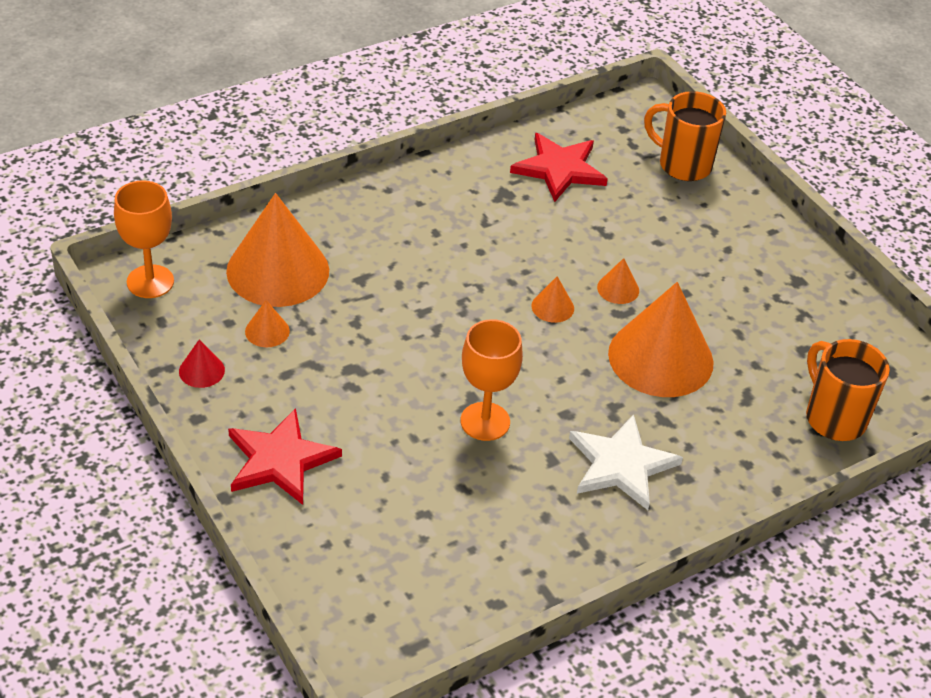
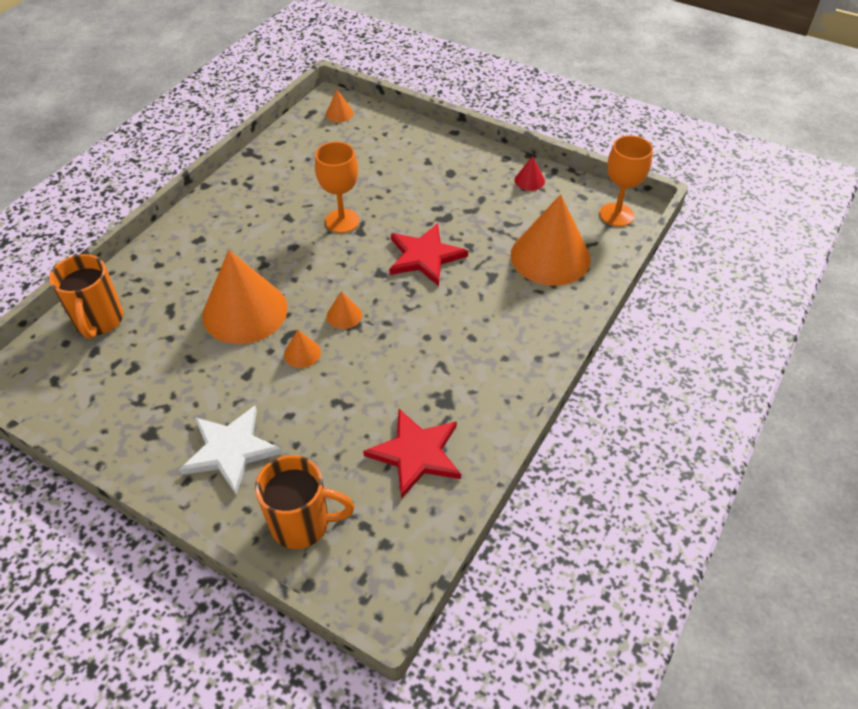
camera: 155 degrees right, 5 degrees up
(267, 331) = (517, 216): orange cone -> orange cone (339, 113)
(280, 460) = (442, 157): red star -> red star (424, 256)
(621, 465) = (242, 231): white star -> white star (230, 450)
(834, 417) = (99, 321): orange mug -> orange mug turned 45 degrees clockwise

